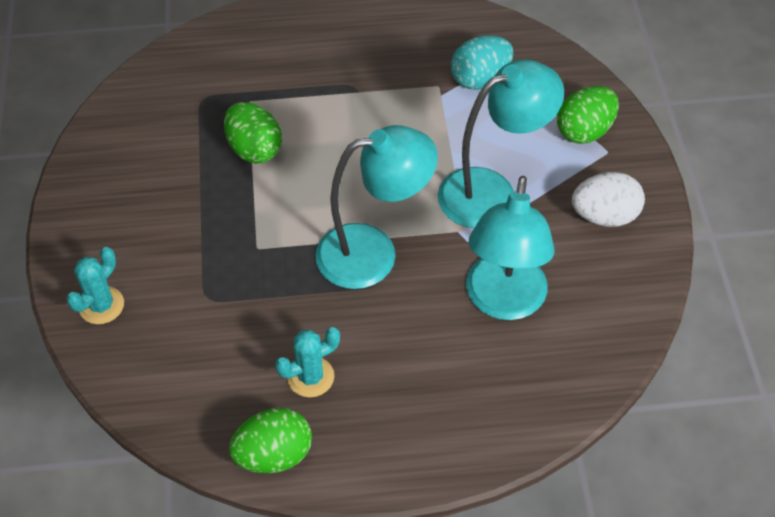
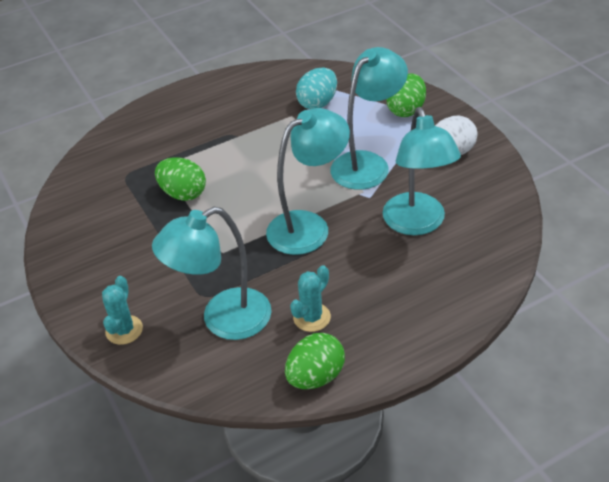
camera: 20 degrees left, 10 degrees down
(212, 338) = (223, 320): none -> turquoise lamp

